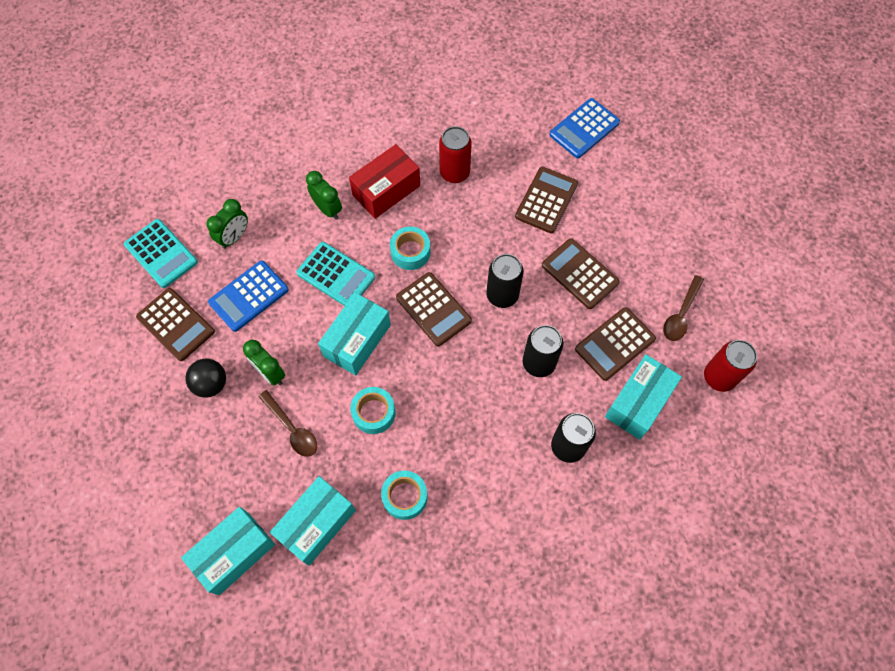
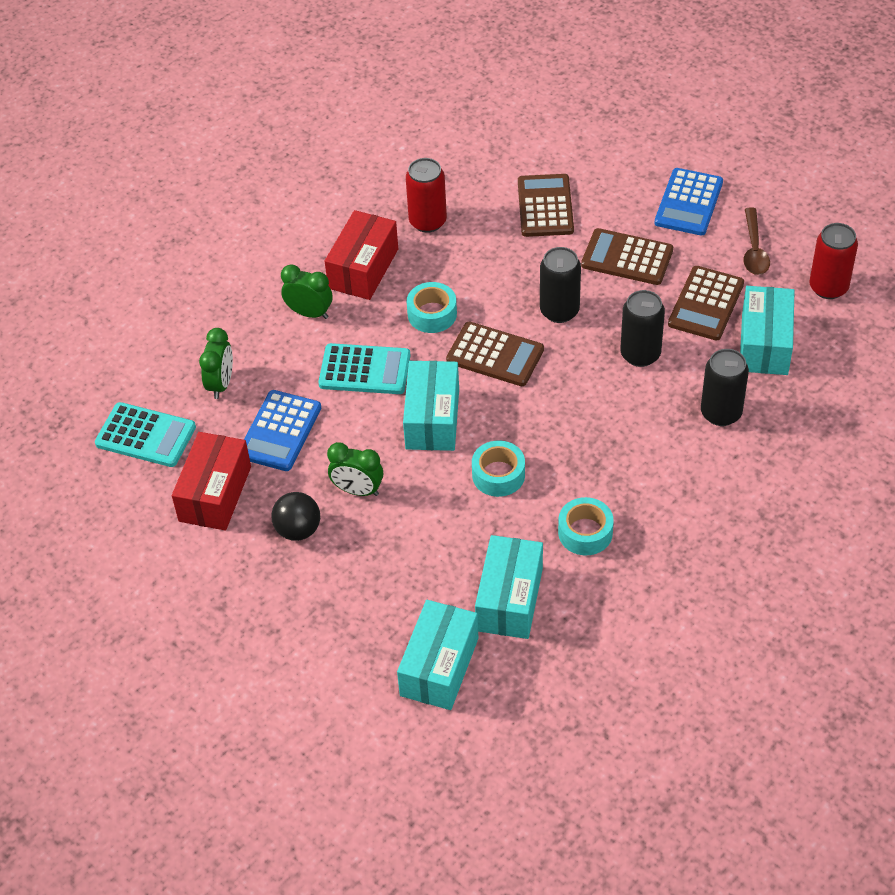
camera: 25 degrees left, 15 degrees down
(176, 324) = (215, 494): brown calculator -> red box
(292, 429) = (420, 529): brown spoon -> none
(584, 129) = (539, 125): blue calculator -> blue calculator (688, 203)

